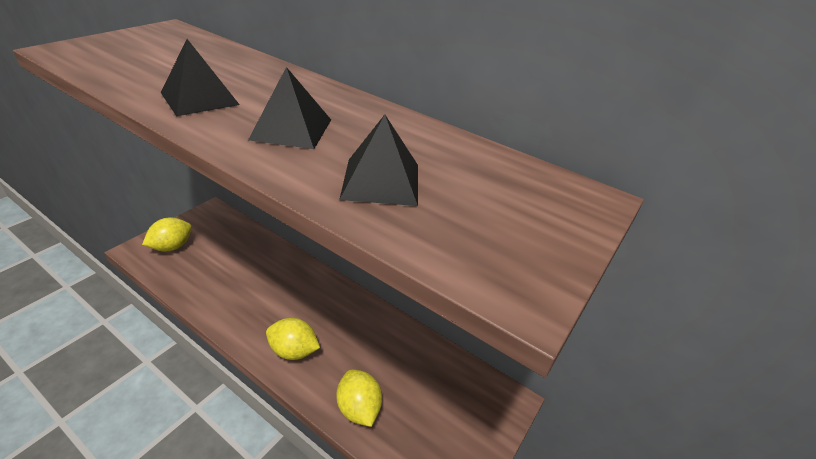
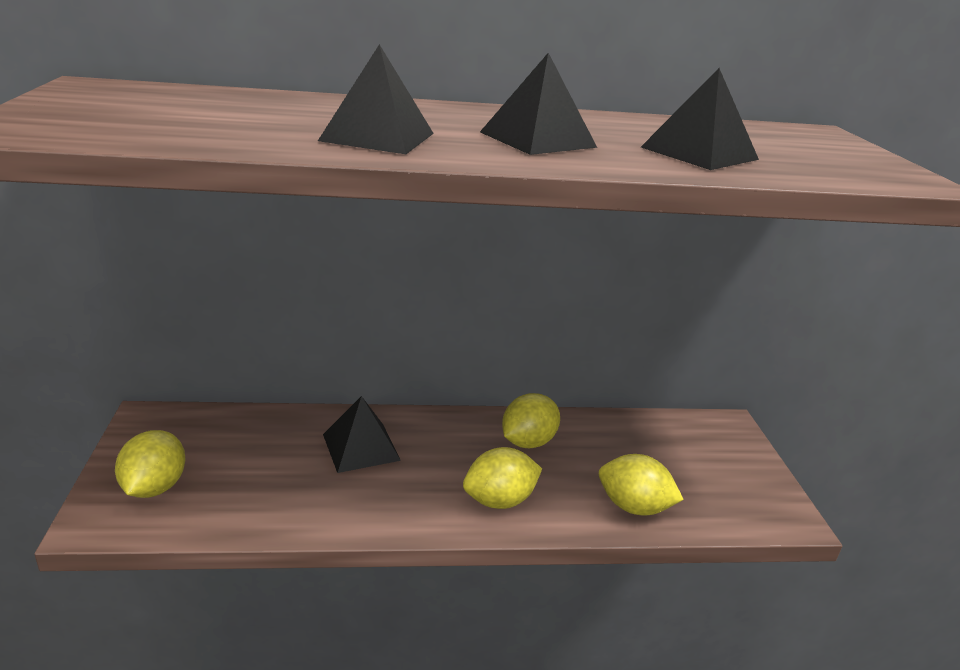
camera: 40 degrees left, 10 degrees down
(272, 277) = (361, 447): none -> black pyramid
(357, 326) = (528, 442): none -> yellow lemon

